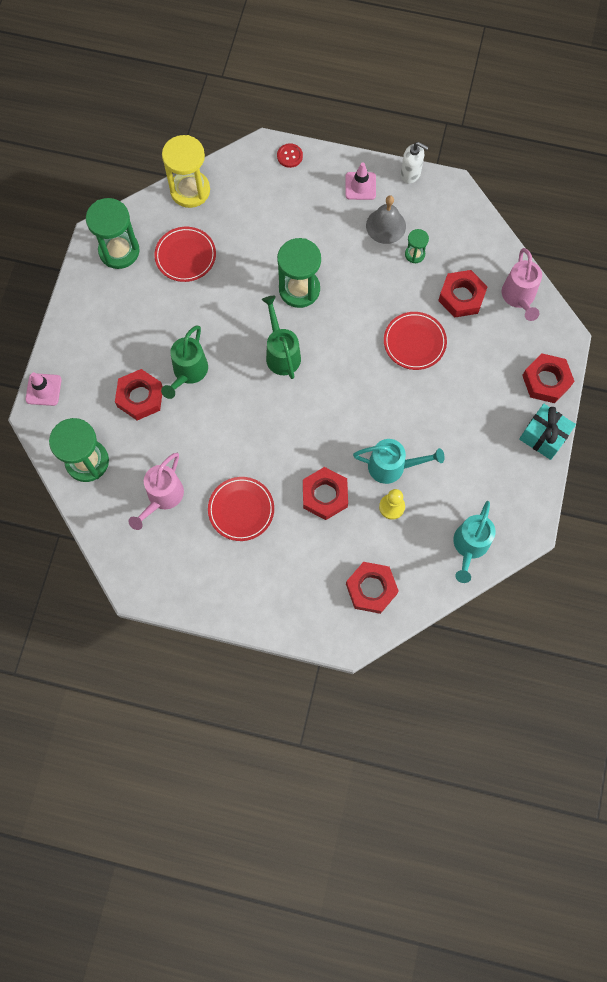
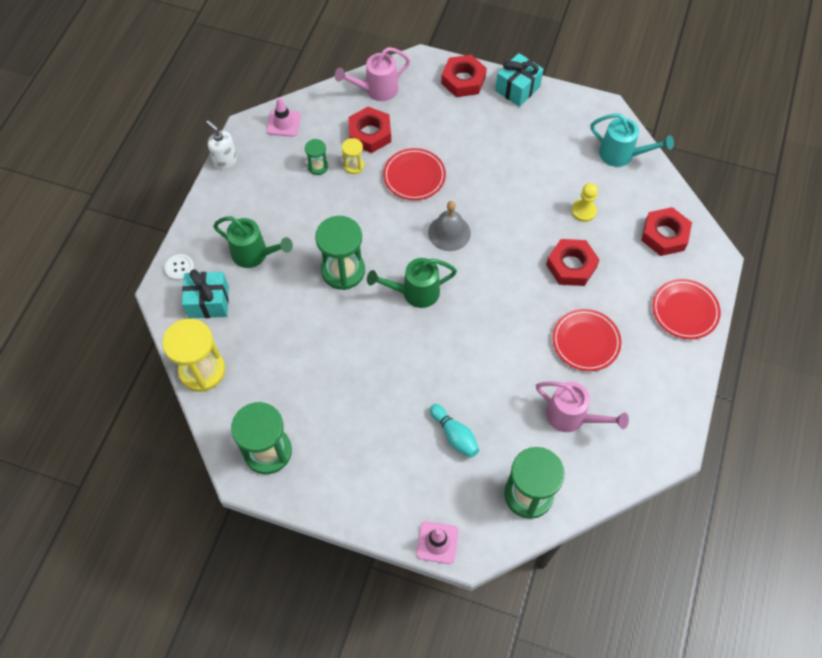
camera: 85 degrees left, 10 degrees down
(140, 397) = (454, 435): red nut -> turquoise bowling pin
(185, 256) = (286, 380): red plate -> red plate (685, 311)
(188, 372) = (429, 384): green watering can -> green watering can (254, 254)
(257, 184) = (208, 302): none -> turquoise gift
(289, 156) = (179, 268): red button -> white button
(360, 186) = (230, 205): pink traffic cone -> pink traffic cone (283, 123)
(386, 226) = (281, 188): grey bell -> grey bell (449, 233)
(392, 467) = (543, 207): turquoise watering can -> none
(410, 174) = (225, 161): white soap dispenser -> white soap dispenser turned 75 degrees counterclockwise
(420, 286) = (354, 166): none -> yellow hourglass
(519, 297) = (376, 90): pink watering can -> pink watering can turned 150 degrees clockwise

